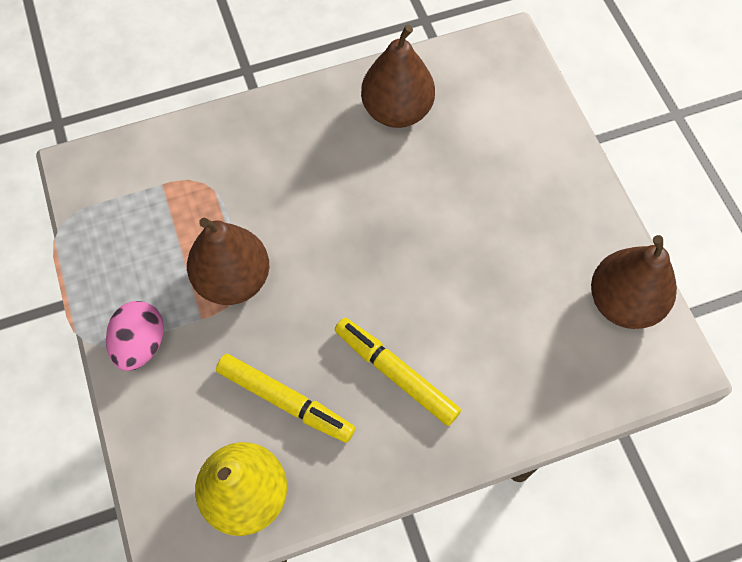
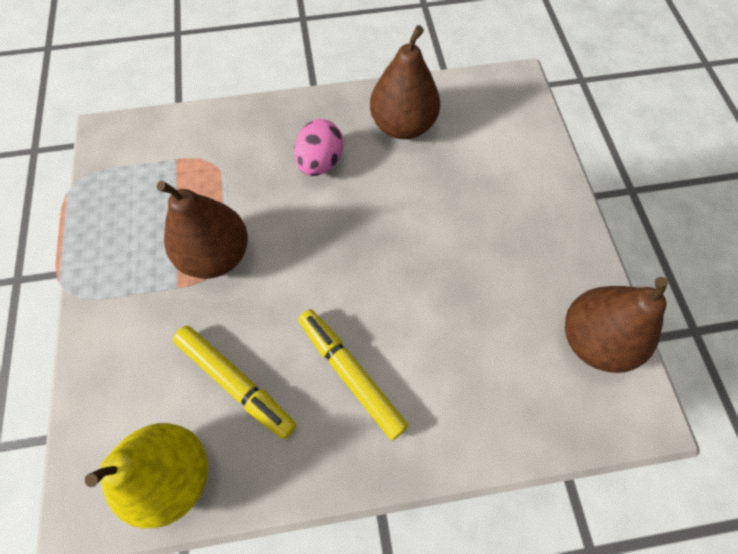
camera: 10 degrees right, 0 degrees up
(141, 344) = (114, 302): pink egg -> pink egg (320, 162)

